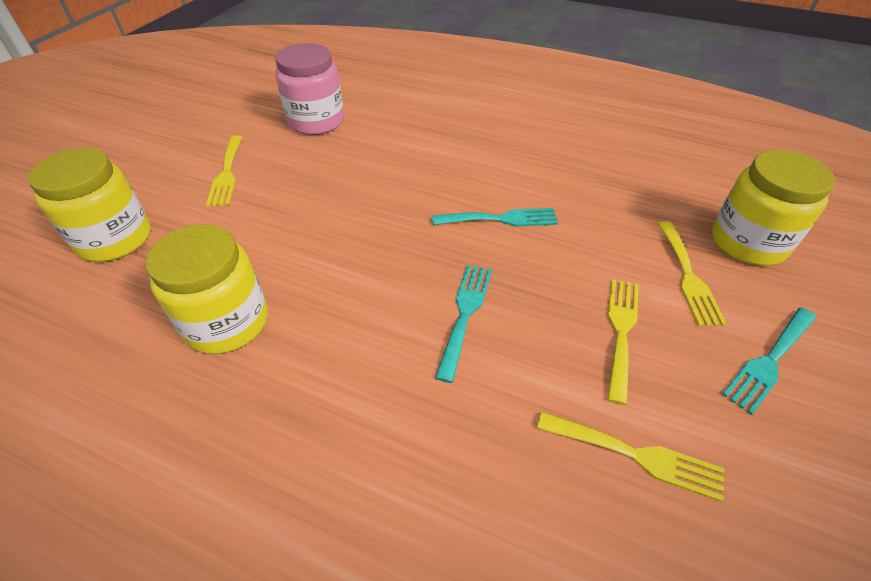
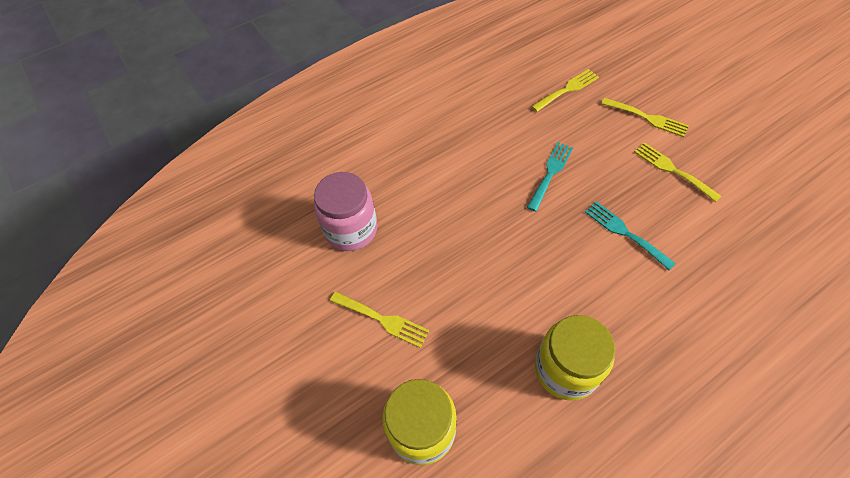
camera: 55 degrees left, 10 degrees up
(636, 455) = (749, 210): yellow fork -> yellow fork (567, 89)
(748, 242) = (636, 78): yellow jar -> none
(769, 361) = (717, 126): turquoise fork -> none

